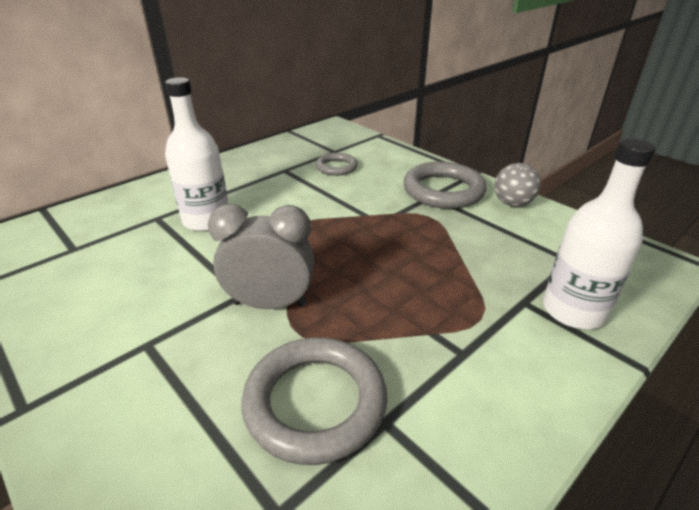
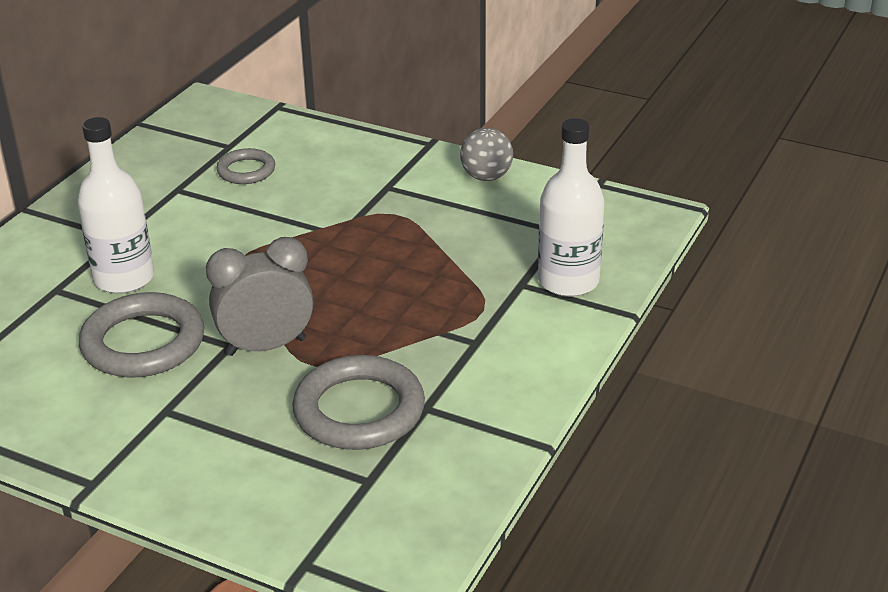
camera: 20 degrees left, 0 degrees up
(443, 190) = (399, 176): grey ring -> grey ring (143, 343)

